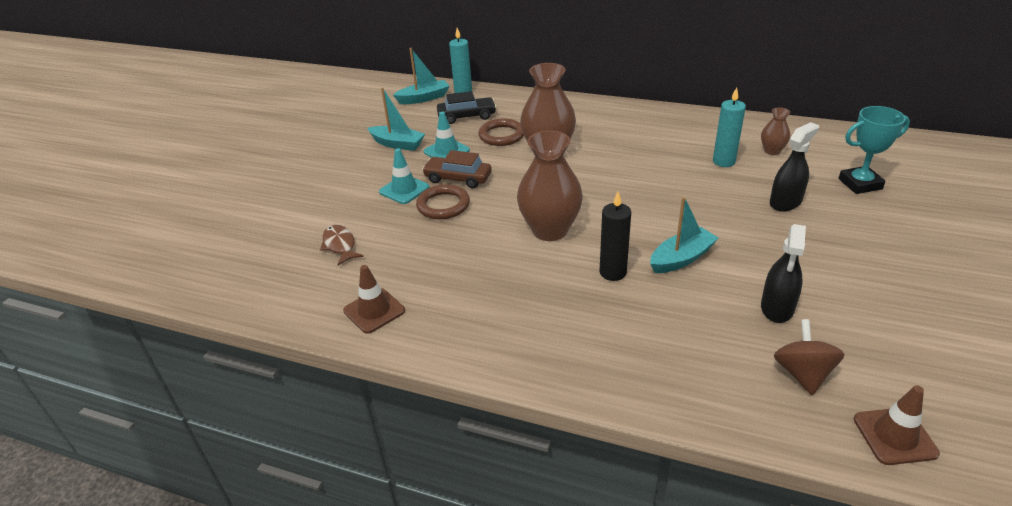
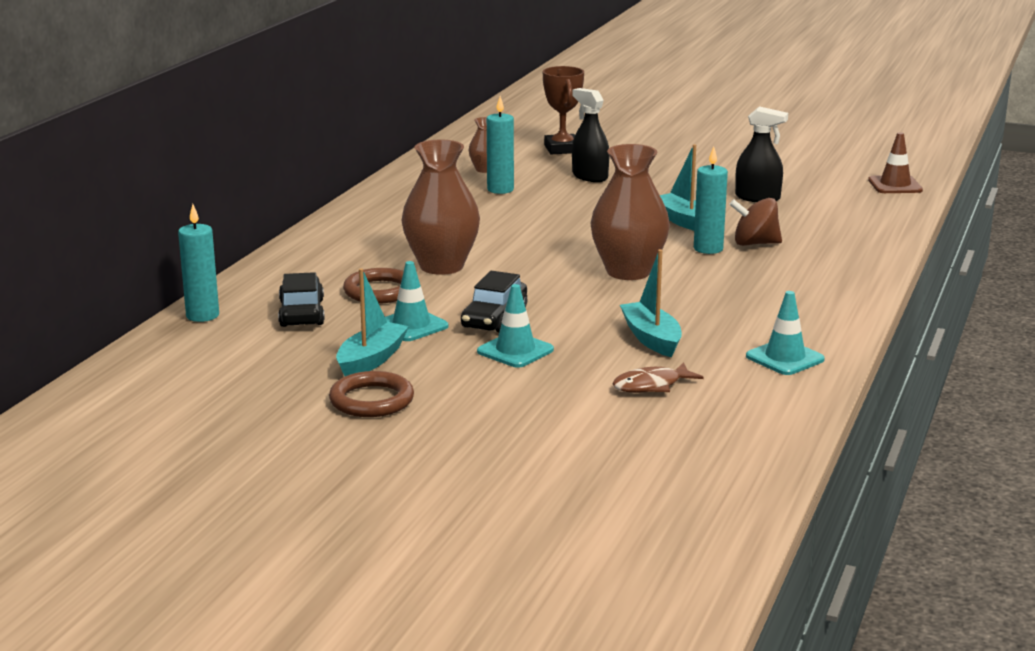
camera: 90 degrees left, 15 degrees down
(374, 311) = (785, 358): brown traffic cone -> turquoise traffic cone
(424, 98) = (208, 345): turquoise boat -> turquoise boat (651, 339)
(443, 205) = (562, 326): brown ring -> brown ring (371, 400)
(458, 178) = (494, 318): brown car -> black car
(613, 272) = (708, 249): black candle -> turquoise candle
(802, 374) = (838, 200): brown spinning top -> brown spinning top (755, 243)
(860, 184) = (562, 149): turquoise trophy -> brown trophy

